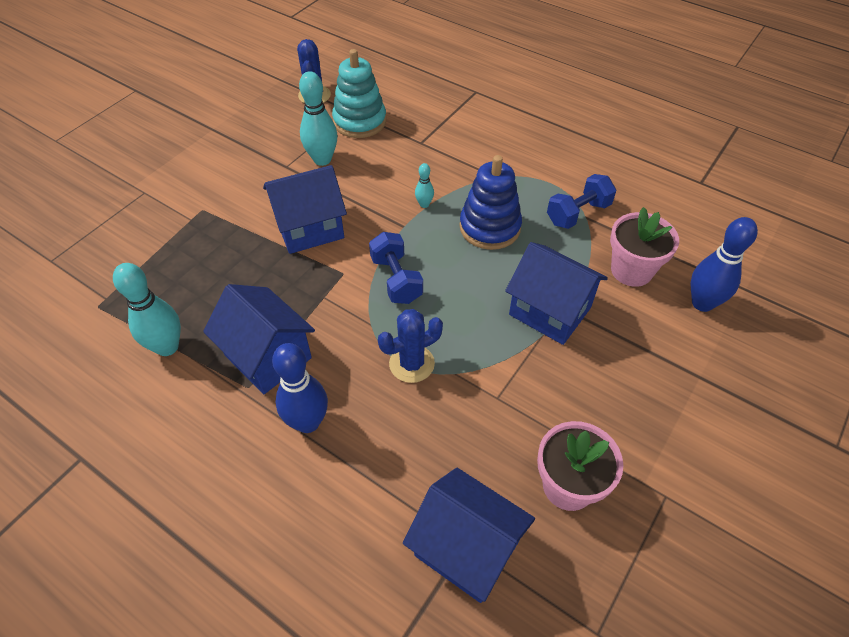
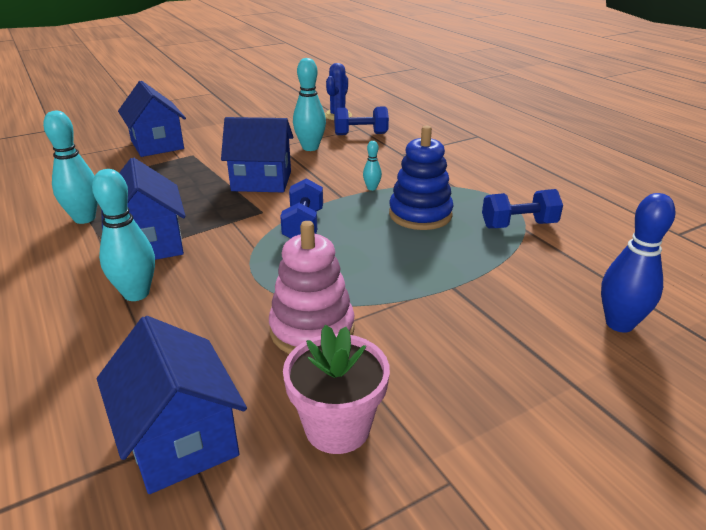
camera: 25 degrees right, 20 degrees down
(308, 422) = (136, 294): blue bowling pin -> turquoise bowling pin
(360, 121) = (360, 134): turquoise stacking toy -> blue dumbbell
(411, 364) = (264, 282): blue cactus -> none
(488, 400) = (312, 329): none -> pink stacking toy
(550, 311) = (433, 283): blue house -> blue house (157, 145)
(631, 270) = (548, 277): pink flower pot -> none

